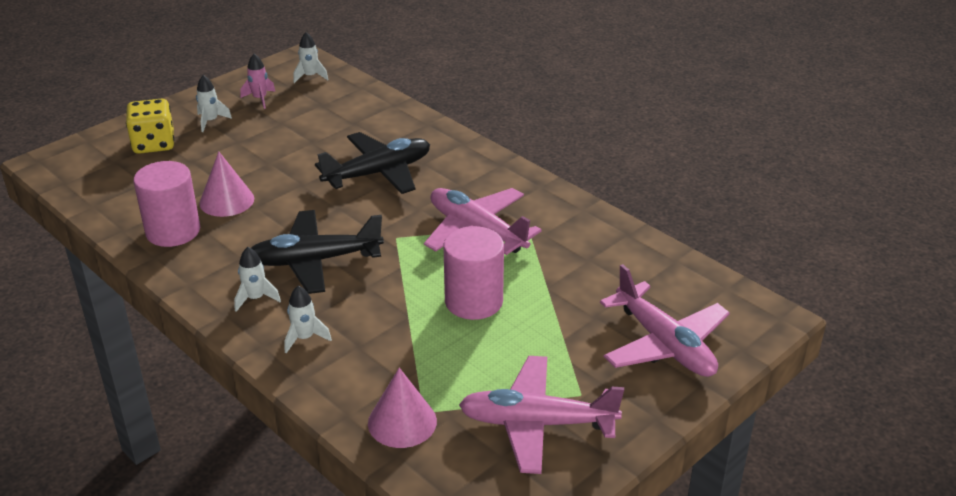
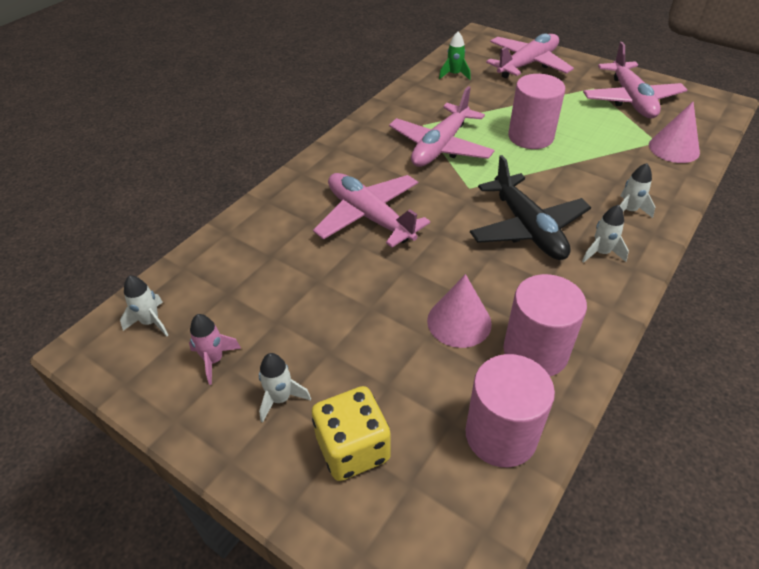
camera: 100 degrees left, 10 degrees up
(118, 201) = (501, 435): none -> pink cylinder
(378, 173) = (369, 217): black plane -> pink plane
(644, 269) = (454, 74): none -> green rocket

